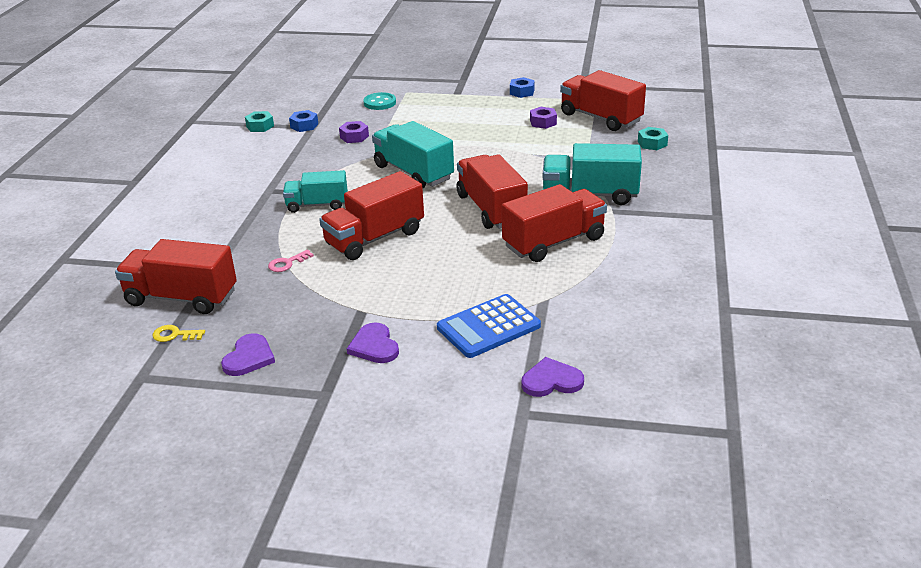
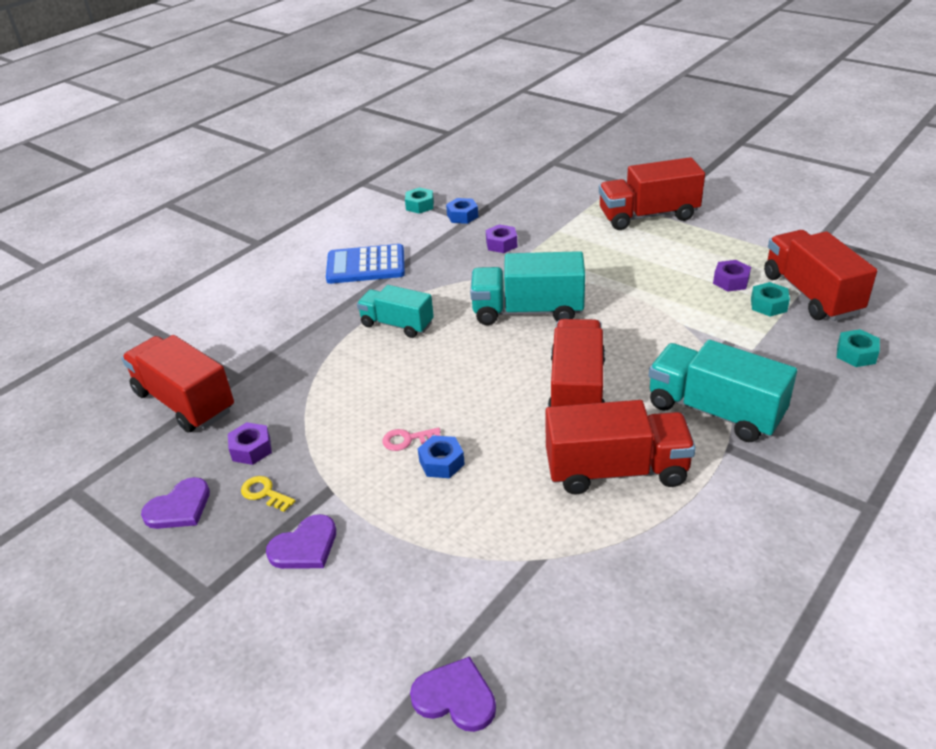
camera: 30 degrees right, 5 degrees up
(174, 335) = (142, 448): yellow key -> yellow key (264, 493)
(273, 308) = (251, 449): none -> purple nut
(287, 263) = (310, 393): pink key -> pink key (407, 440)
(374, 238) = (420, 390): red truck -> red truck (648, 216)
(374, 346) = (305, 546): purple heart -> purple heart turned 135 degrees counterclockwise
(379, 103) = (561, 205): turquoise button -> none
(413, 173) = (527, 311): turquoise truck -> turquoise truck turned 75 degrees counterclockwise
(488, 327) = (445, 573): blue calculator -> blue calculator (366, 265)
(522, 92) = (735, 230): blue nut -> blue nut (441, 462)
(578, 130) = (768, 305): none -> turquoise nut

